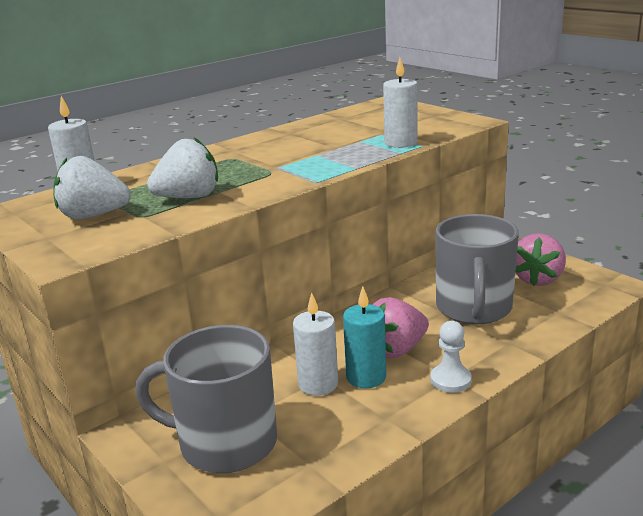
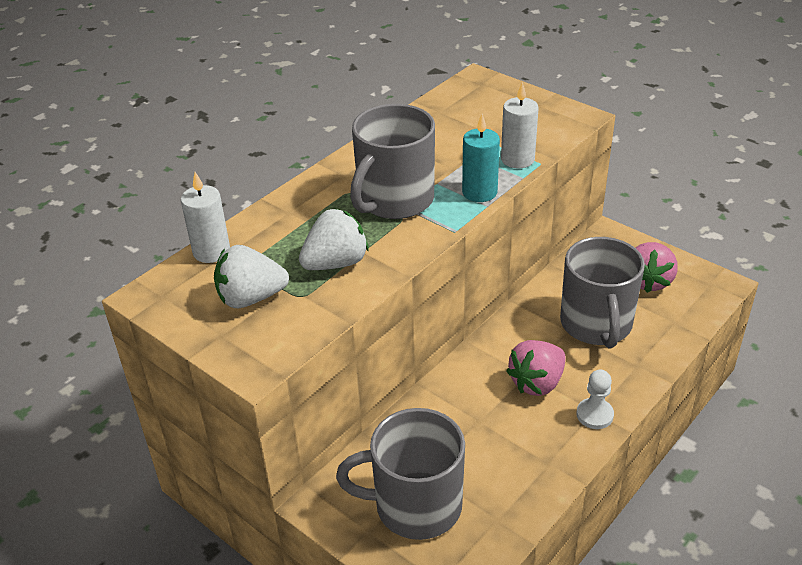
camera: 10 degrees left, 15 degrees up
(269, 163) = (394, 200): none -> grey mug
(318, 384) = (477, 430): white candle -> none
(366, 377) = (518, 418): turquoise candle -> turquoise candle (479, 192)

